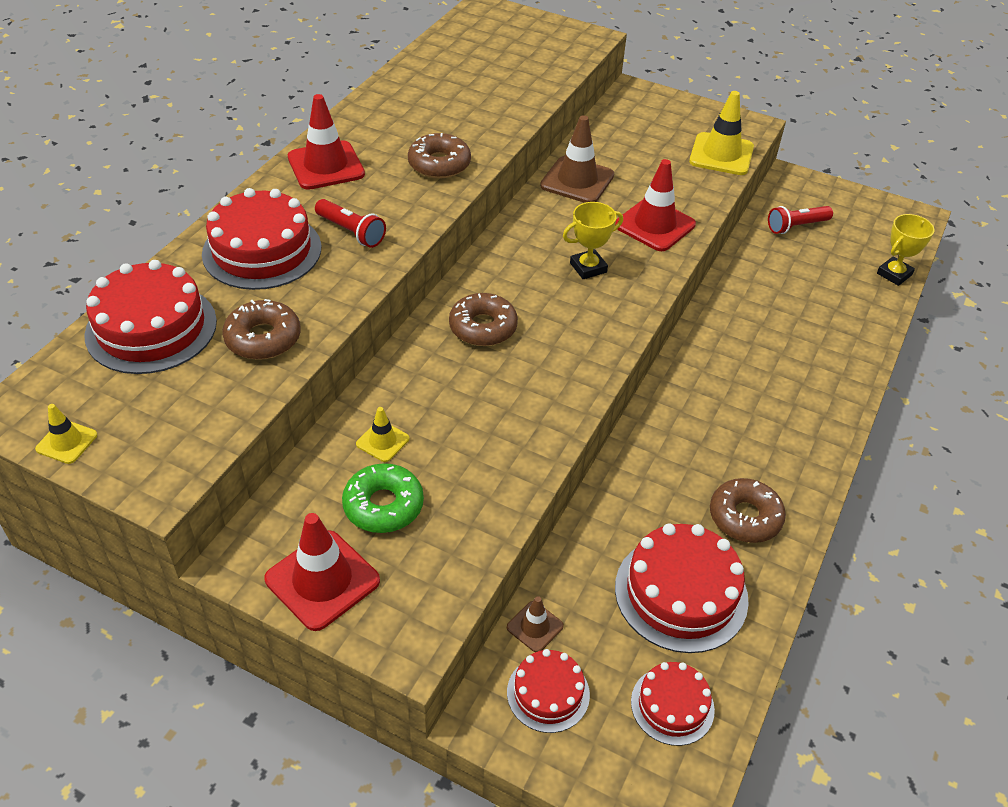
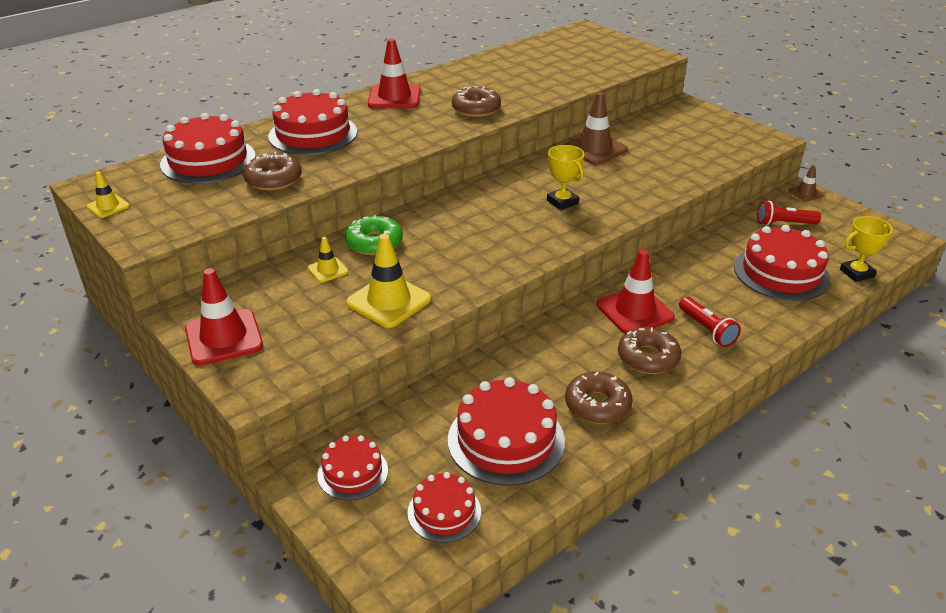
camera: 25 degrees right, 10 degrees down
(351, 232) = (381, 135): red flashlight -> red flashlight (706, 329)
(383, 505) = (299, 306): green donut -> green donut (374, 243)
(483, 327) = (452, 221): brown donut -> brown donut (648, 358)
(535, 627) = (374, 427): brown traffic cone -> brown traffic cone (805, 193)
(588, 267) = (562, 202): yellow trophy -> yellow trophy turned 60 degrees clockwise
(654, 225) = (638, 186): red traffic cone -> red traffic cone (635, 311)
(721, 154) = (730, 153): yellow traffic cone -> yellow traffic cone (389, 301)
(826, 293) = (781, 273): none -> red cake

